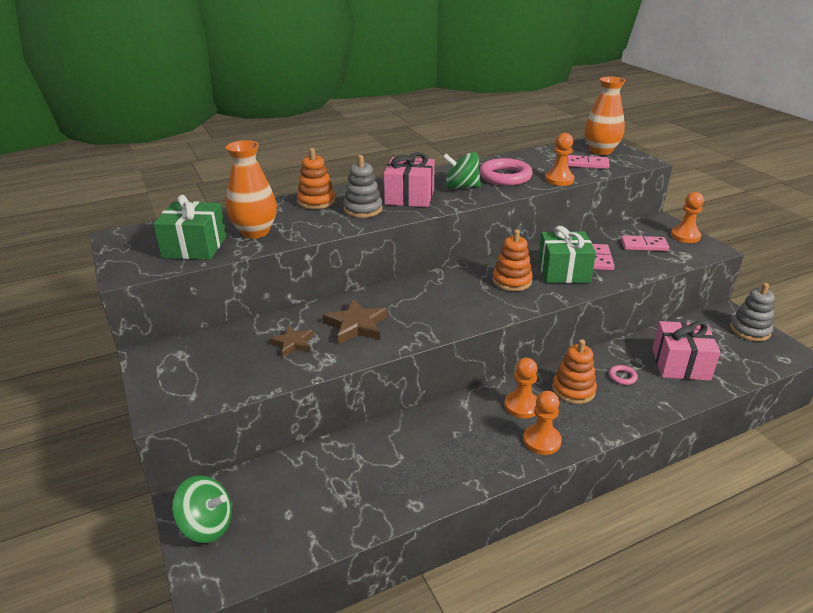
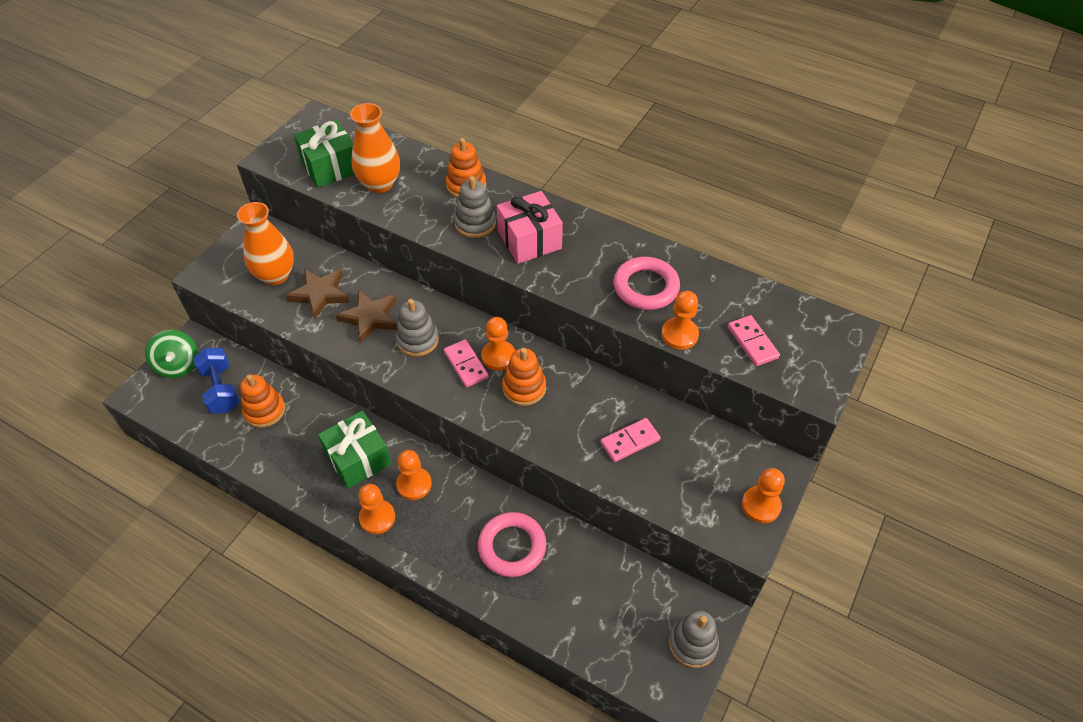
camera: 55 degrees right, 20 degrees up
(283, 499) = (221, 389): none -> blue dumbbell
(292, 343) = (320, 294): brown star -> brown star, size x1.55
(410, 310) = (417, 340): none -> grey stacking toy
(461, 187) = (586, 265): green spinning top -> none
(469, 281) = (498, 356): none -> orange pawn
(563, 271) = (577, 421): green gift -> green gift (358, 458)
(573, 390) = (463, 514): orange stacking toy -> orange stacking toy (264, 410)
(600, 151) = (811, 339): orange vase -> orange vase (275, 275)
(622, 377) = (512, 547): pink ring -> pink ring, size x2.23
(644, 245) = (698, 472): pink domino -> pink domino (466, 365)
(680, 364) = (571, 591): pink gift -> none

